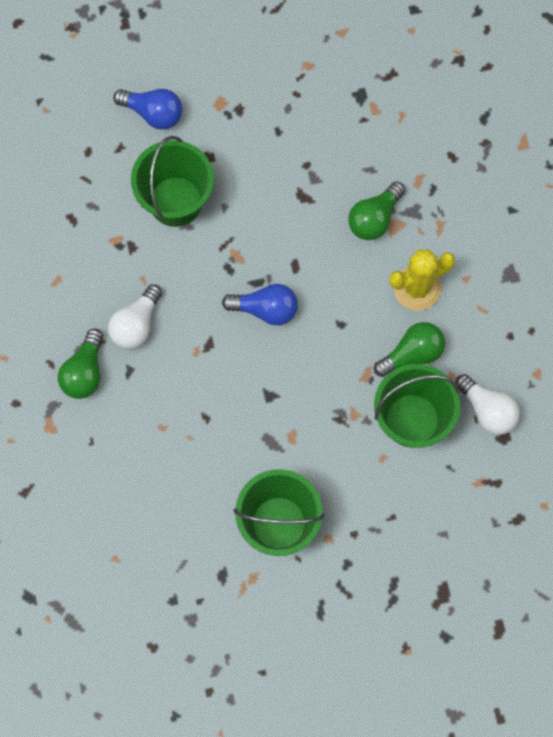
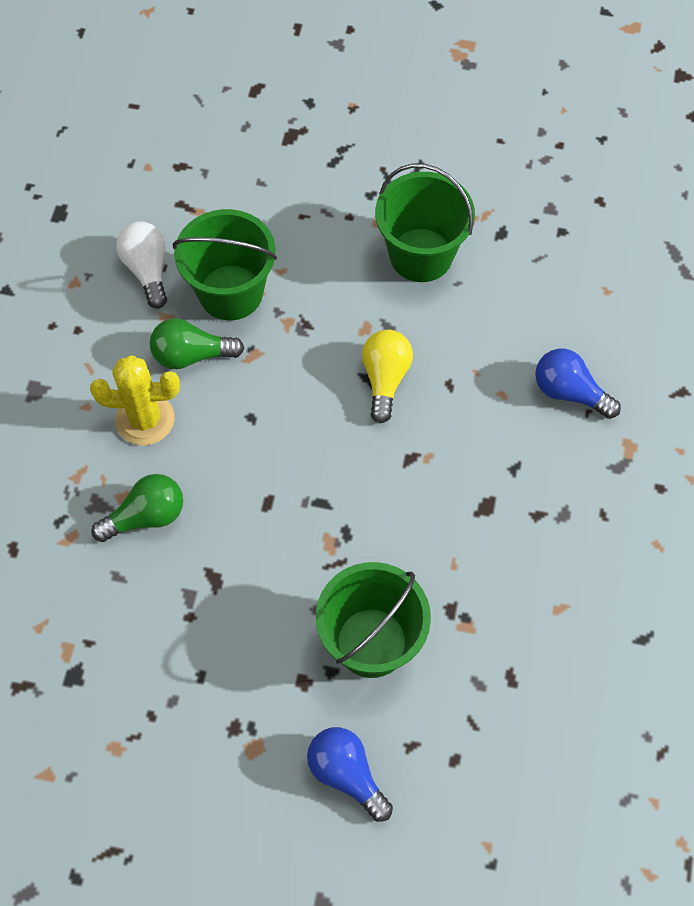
camera: 155 degrees left, 10 degrees down
(84, 372) = (567, 488): green light bulb -> none
(136, 324) = (484, 515): white light bulb -> none
(256, 400) = (385, 379): none -> yellow light bulb
(265, 309) = (326, 469): blue light bulb -> blue light bulb (569, 392)

